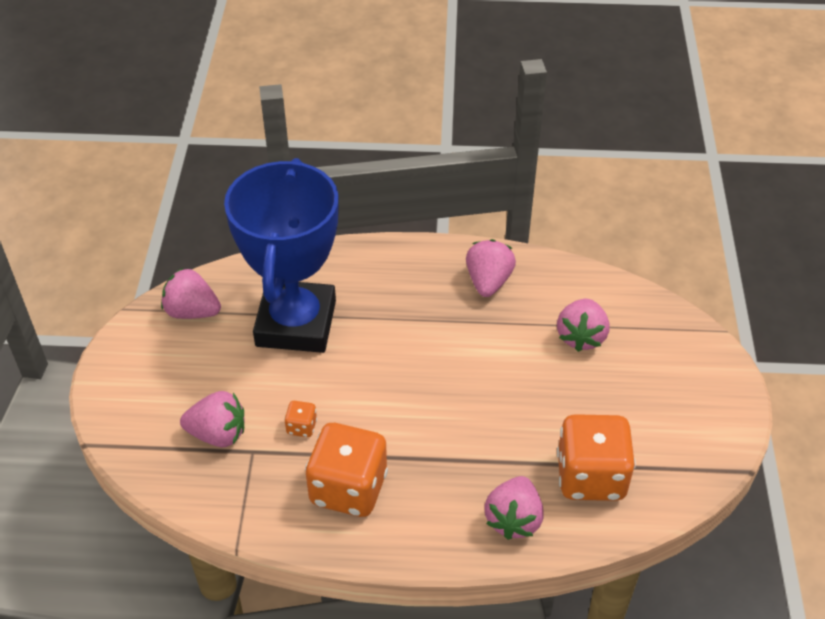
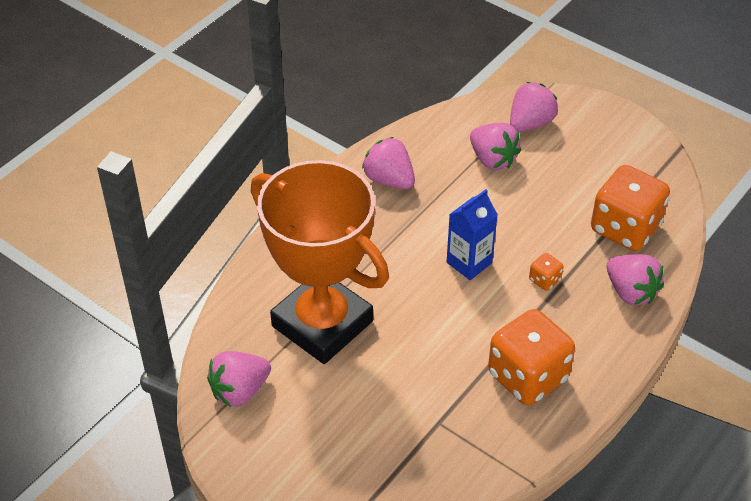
camera: 55 degrees left, 0 degrees up
(218, 434) = (400, 438): pink strawberry -> pink strawberry (530, 123)
(296, 323) = (322, 324): blue trophy -> orange trophy
(301, 427) = (440, 376): orange dice -> orange dice (544, 280)
(443, 382) = (469, 263): none -> blue carton

